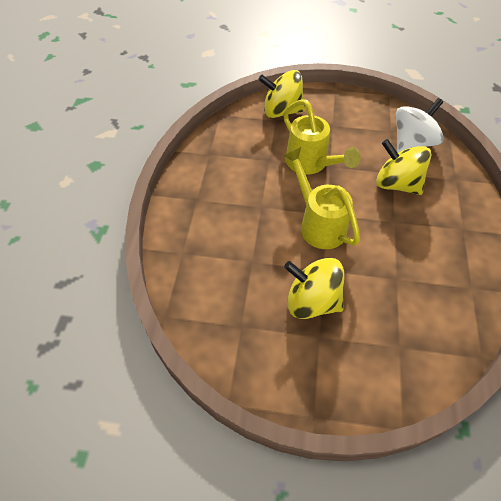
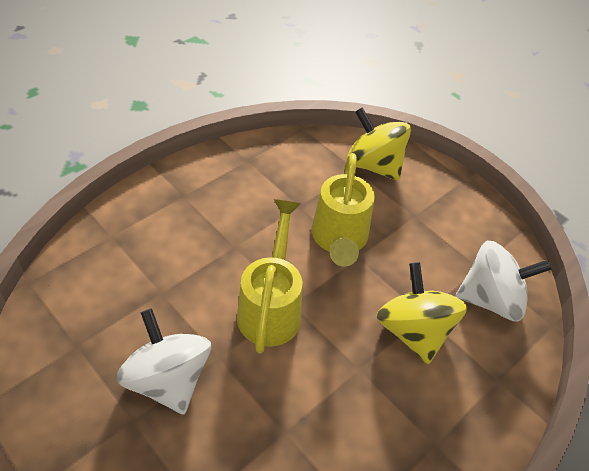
camera: 35 degrees right, 5 degrees down
(312, 301) = (168, 379): yellow spinning top -> white spinning top

